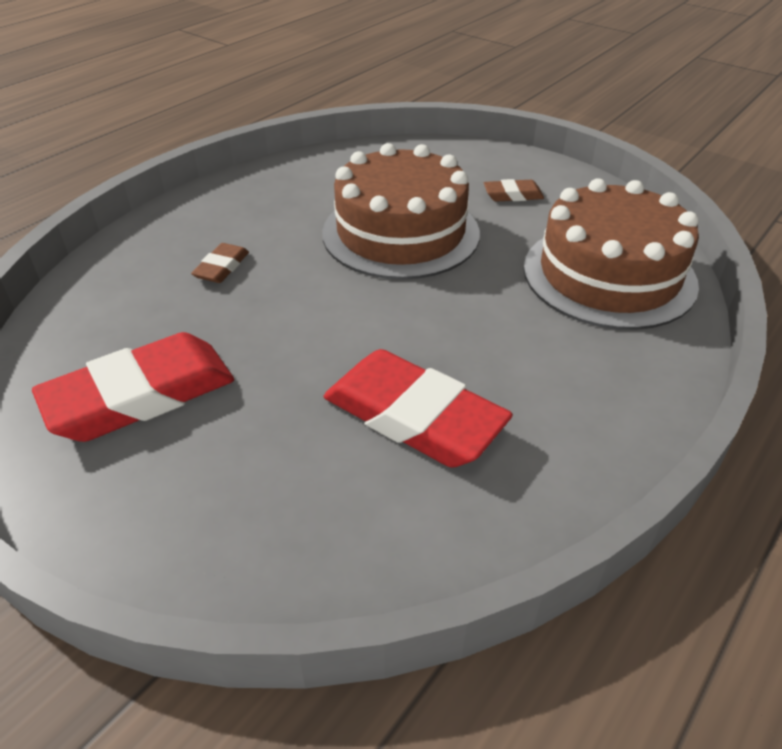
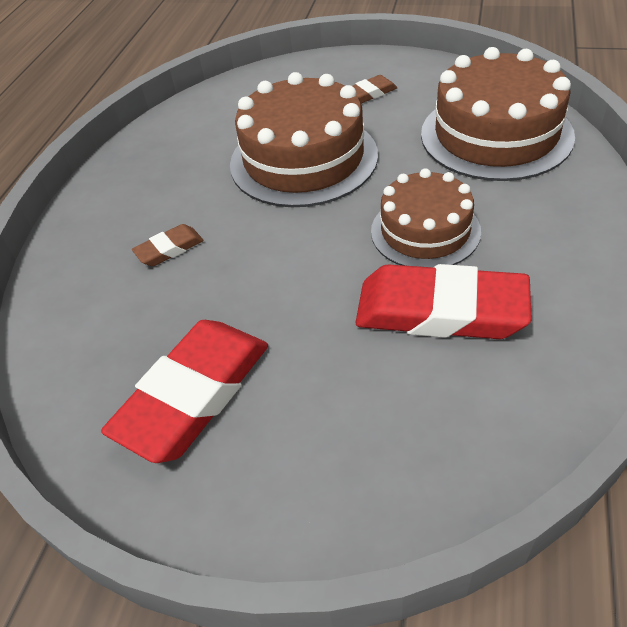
camera: 20 degrees left, 5 degrees up
(222, 267) = (169, 249): brown eraser -> brown eraser turned 60 degrees clockwise
(460, 338) = (425, 231): none -> brown cake

